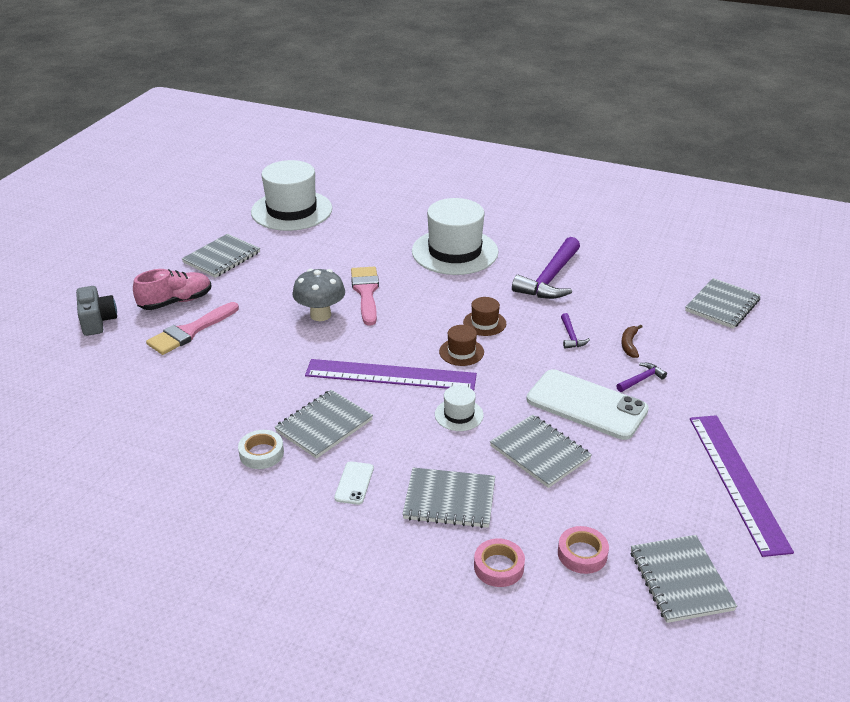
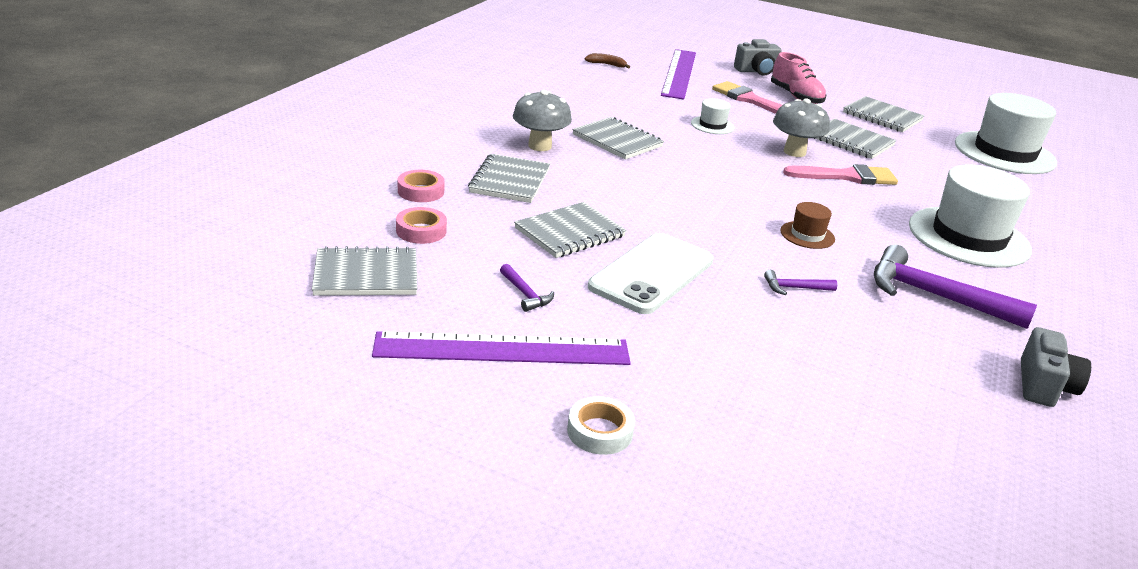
camera: 90 degrees right, 5 degrees down
(261, 453) = (582, 116): white tape -> white tape (600, 431)
(354, 483) = (539, 146): white phone -> grey mushroom
(390, 375) = (696, 175): purple ruler -> purple ruler (679, 73)
(459, 415) = (633, 200): white hat -> white hat (712, 125)
(461, 352) = (744, 214): brown hat -> none
(629, 345) = (786, 329): brown banana -> brown banana (606, 64)
(635, 257) = (1044, 386): none -> grey camera
(641, 379) = (707, 322): purple hammer -> purple hammer (525, 294)
(722, 305) = (929, 447): grey notebook -> grey notebook (851, 141)

